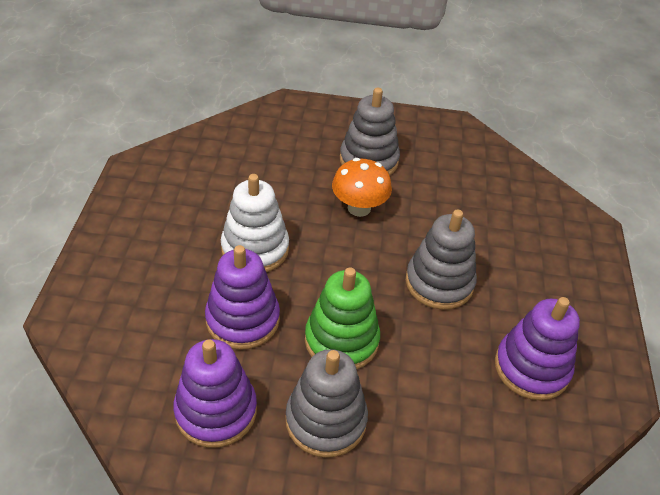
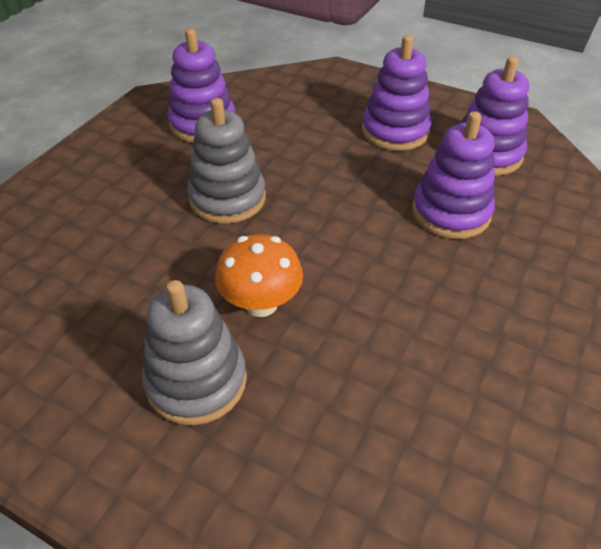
camera: 155 degrees left, 0 degrees up
(255, 249) = (421, 282): white stacking toy -> none
(326, 420) = (395, 131): grey stacking toy -> purple stacking toy
(341, 340) = (357, 175): green stacking toy -> none

